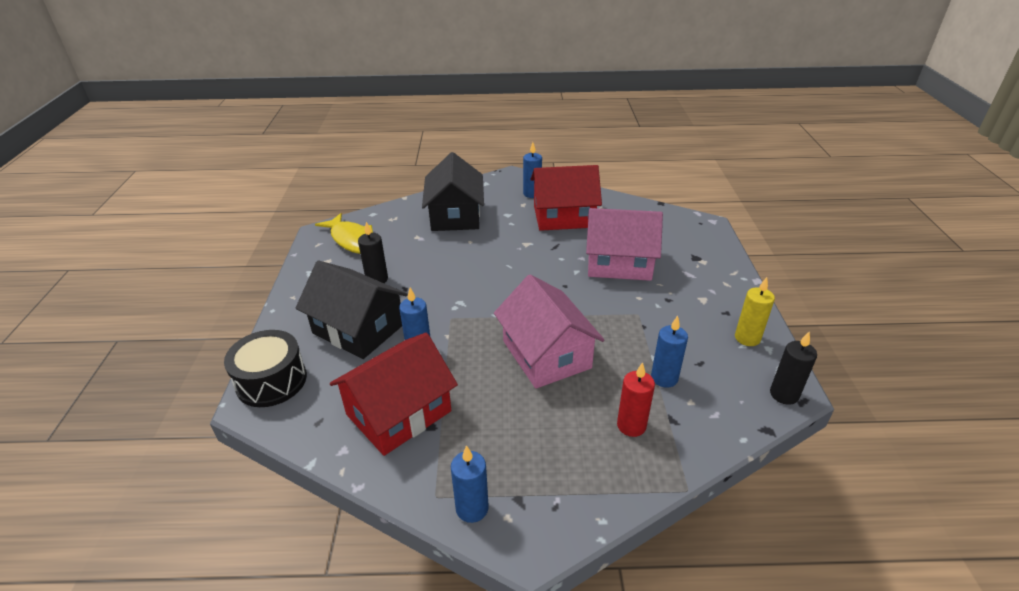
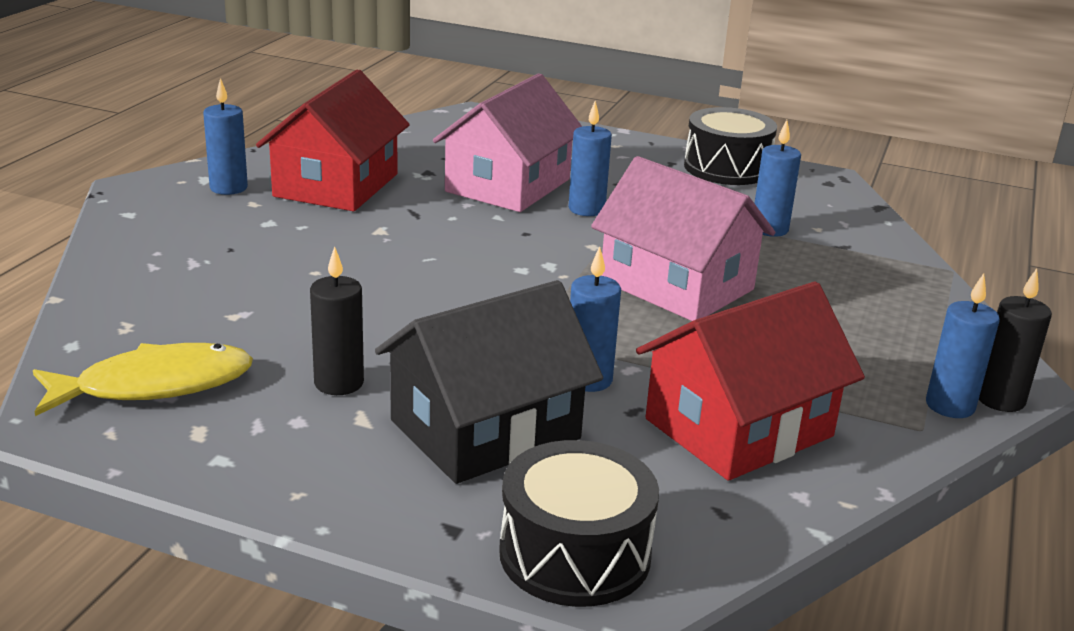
camera: 70 degrees left, 10 degrees down
(398, 413) = (738, 427): red house -> red house turned 75 degrees clockwise
(455, 215) = (207, 264): black house -> none
(546, 354) = (676, 285): pink house -> pink house turned 45 degrees clockwise
(616, 297) = (586, 209): none -> blue candle
(631, 425) = (842, 270): red candle -> none
(747, 338) = (726, 168): yellow candle -> black drum
(784, 394) = (830, 182): black candle -> black candle (1000, 400)

